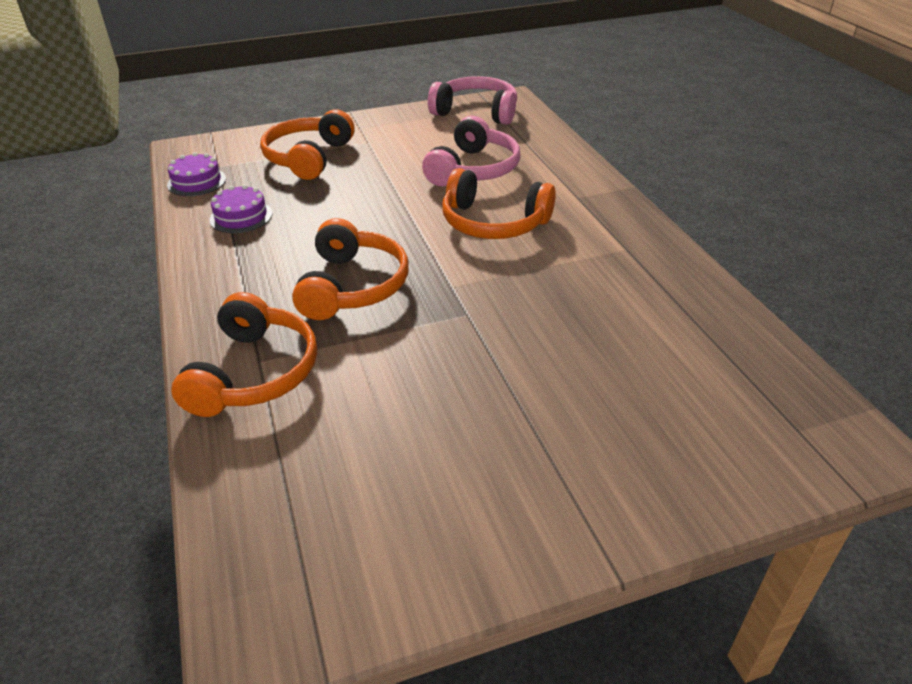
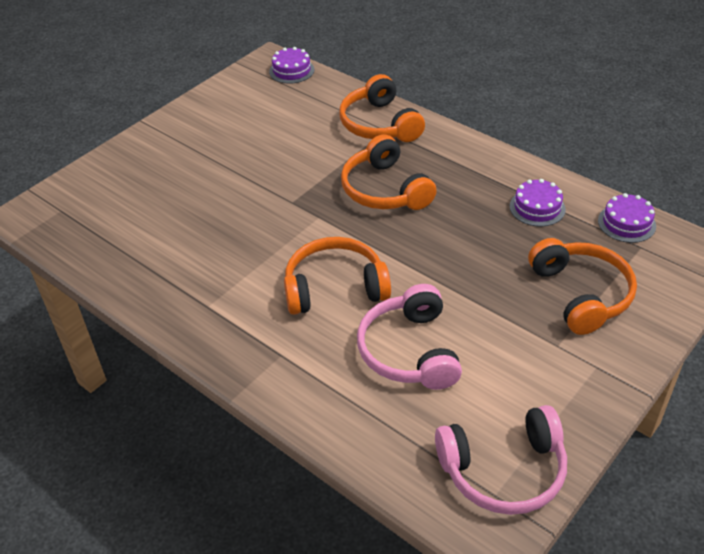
camera: 150 degrees right, 5 degrees up
(249, 570) = (291, 70): none -> purple cake

